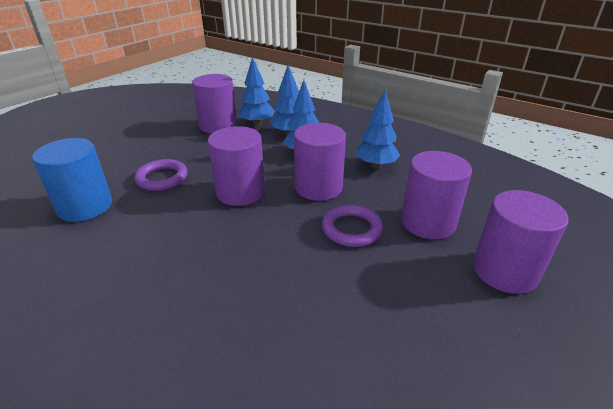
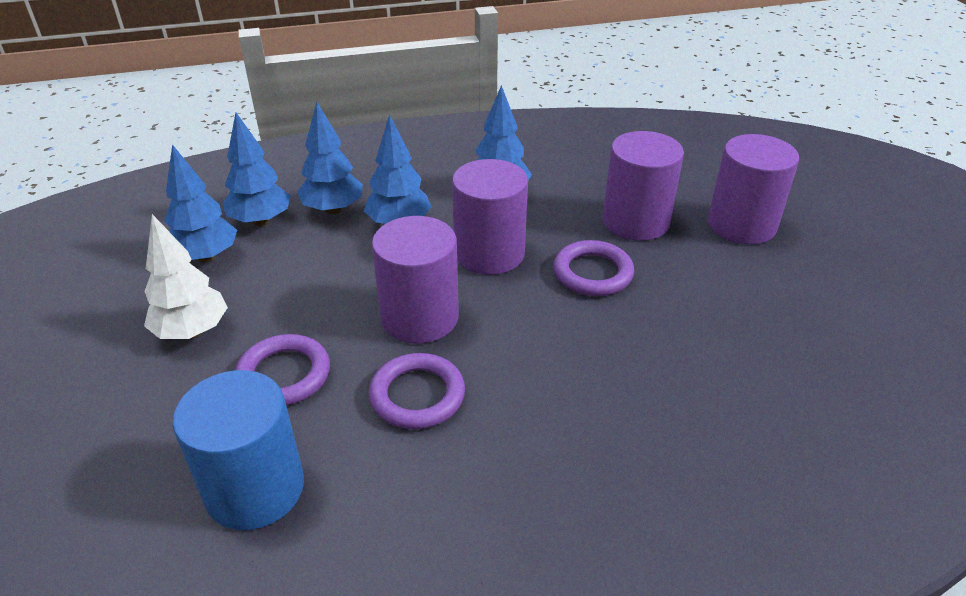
camera: 50 degrees left, 5 degrees up
(168, 146) = (192, 331): none -> white tree
(182, 219) = (417, 395): none -> purple ring
(218, 125) = (206, 257): purple cylinder -> blue tree

